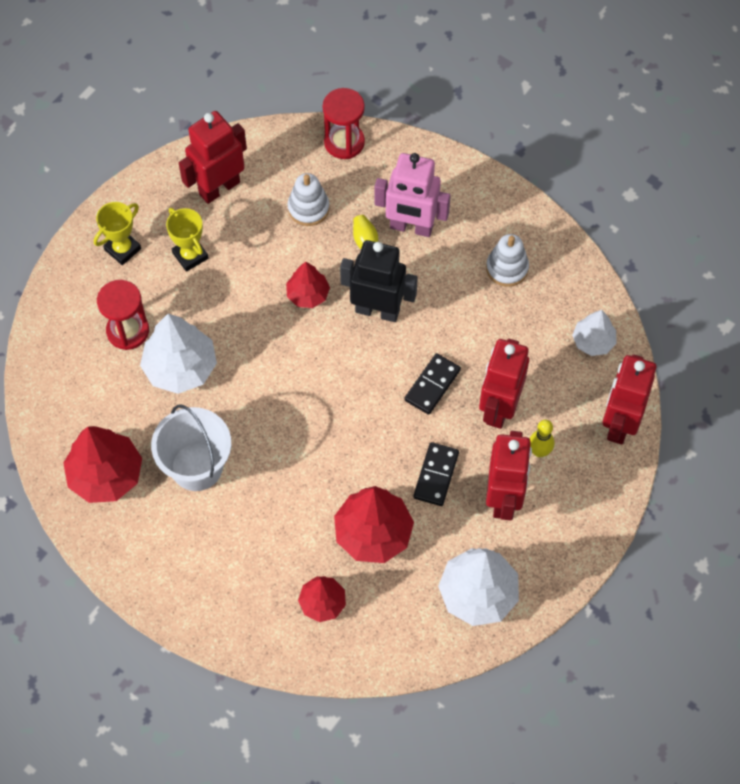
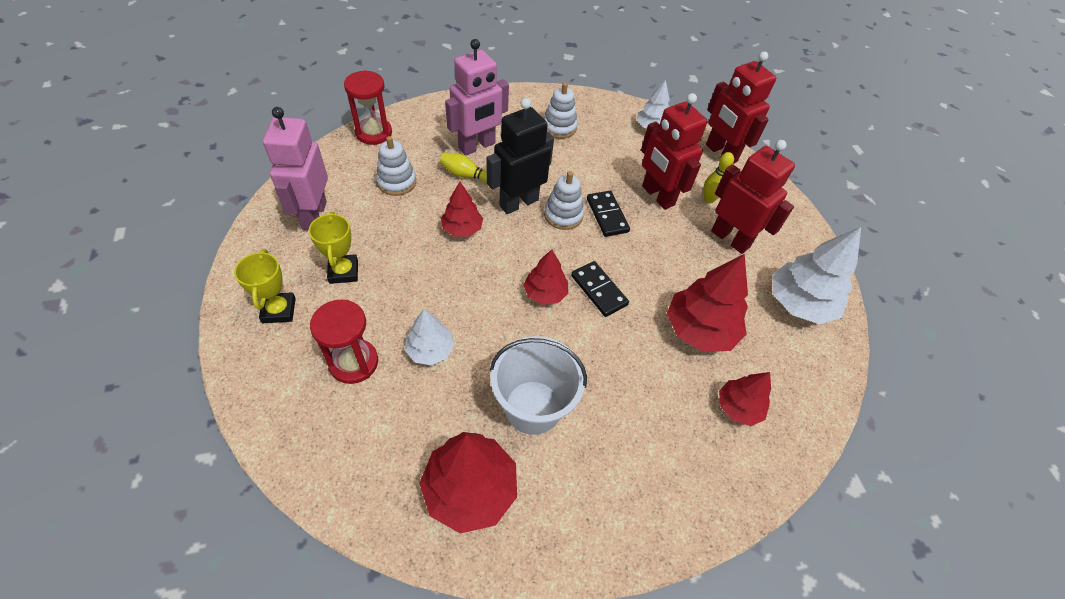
camera: 55 degrees left, 10 degrees down
(180, 367) = (430, 350): white tree -> white tree, size x0.59
(190, 255) = (343, 272): yellow trophy -> yellow trophy turned 75 degrees clockwise
(219, 188) = (314, 215): red robot -> pink robot
(302, 401) = (545, 293): none -> red tree
(397, 353) = (563, 215): none -> white stacking toy
(436, 475) = (681, 261): black domino -> black domino (599, 290)

